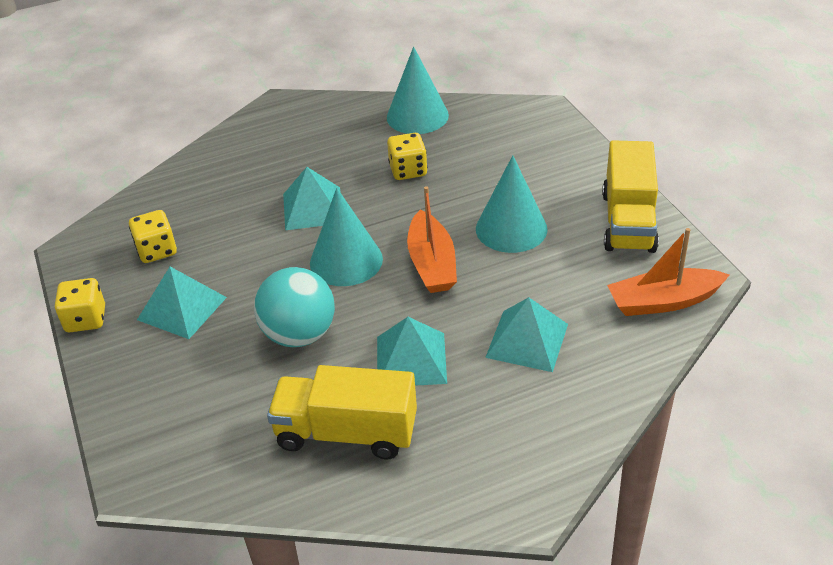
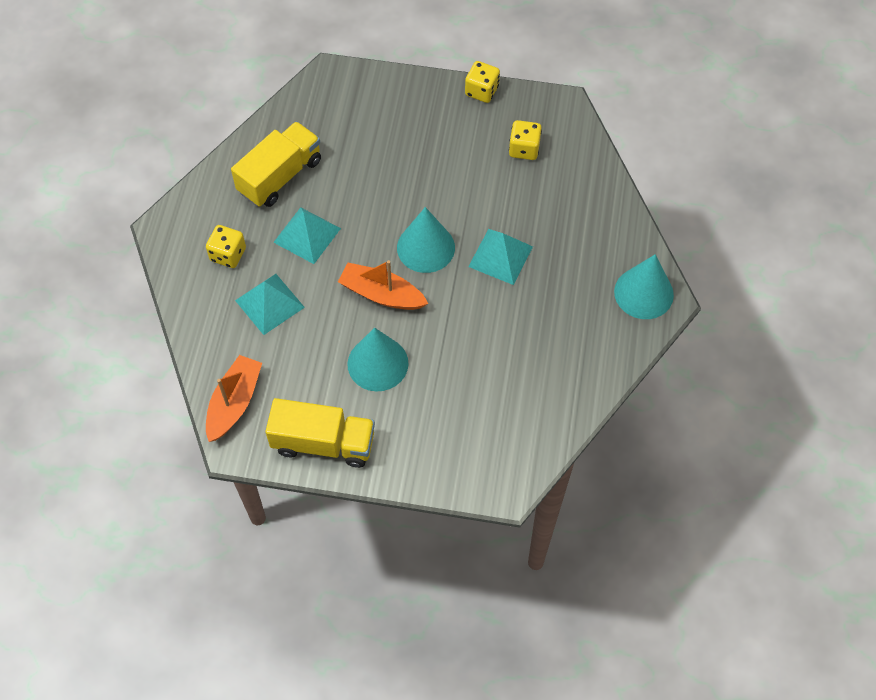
camera: 120 degrees right, 20 degrees up
(182, 308) = (452, 141): turquoise pyramid -> none
(299, 334) = (376, 190): turquoise ball -> none
(408, 170) = (499, 339): yellow dice -> yellow dice (228, 254)
(417, 116) = (570, 388): turquoise cone -> turquoise cone (643, 293)
(628, 221) = (323, 443): yellow truck -> yellow truck turned 150 degrees clockwise

